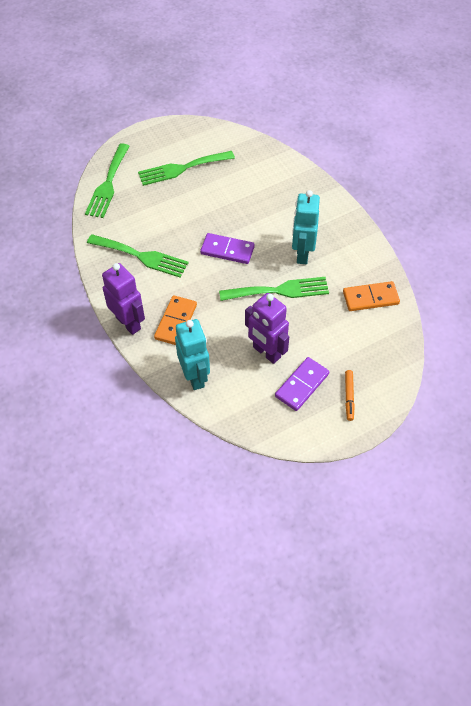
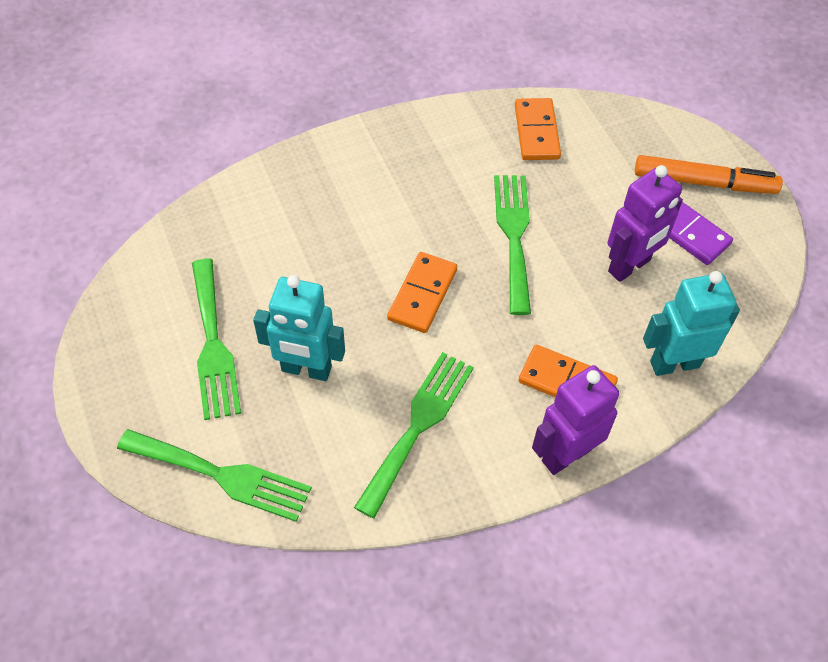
camera: 85 degrees left, 0 degrees up
(227, 250) = (422, 294): purple domino -> orange domino
(302, 253) = (443, 197): turquoise robot -> turquoise robot (306, 369)
(349, 397) = (704, 182): orange marker -> orange marker, size x1.86

